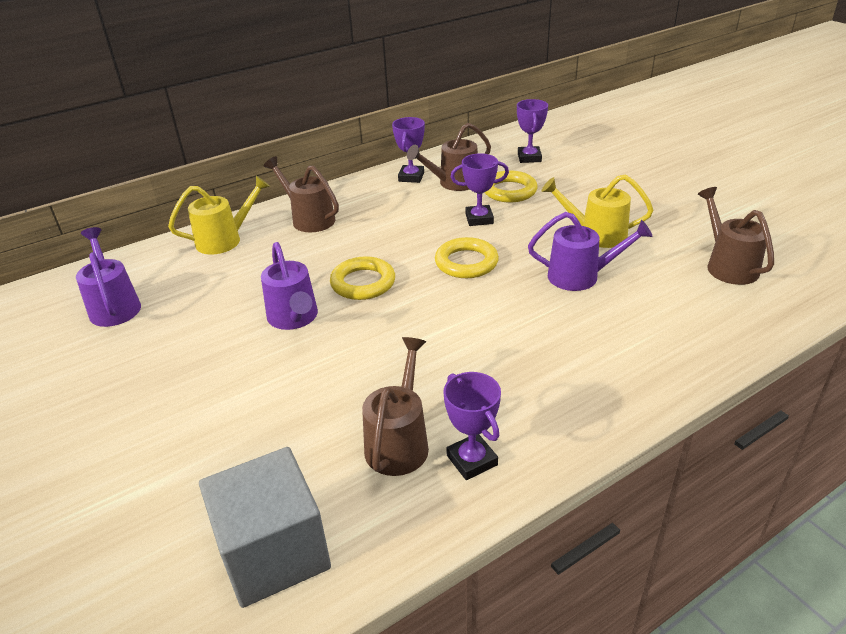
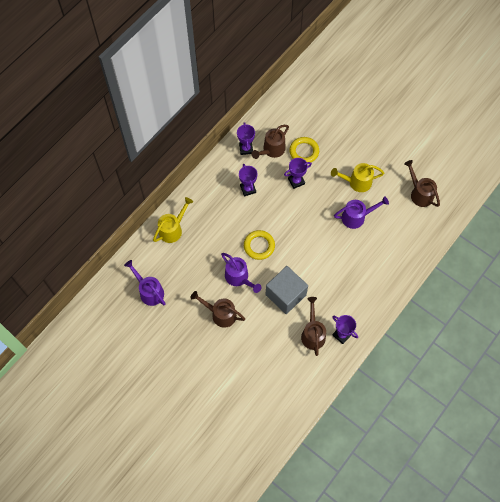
camera: 20 degrees left, 30 degrees up
(274, 552) = (290, 390): grey cube -> grey cube (285, 295)
(308, 219) = (207, 201): brown watering can -> brown watering can (220, 314)
(466, 262) = (301, 219): yellow ring -> none
(529, 158) = (305, 114): purple trophy -> purple trophy (248, 189)

